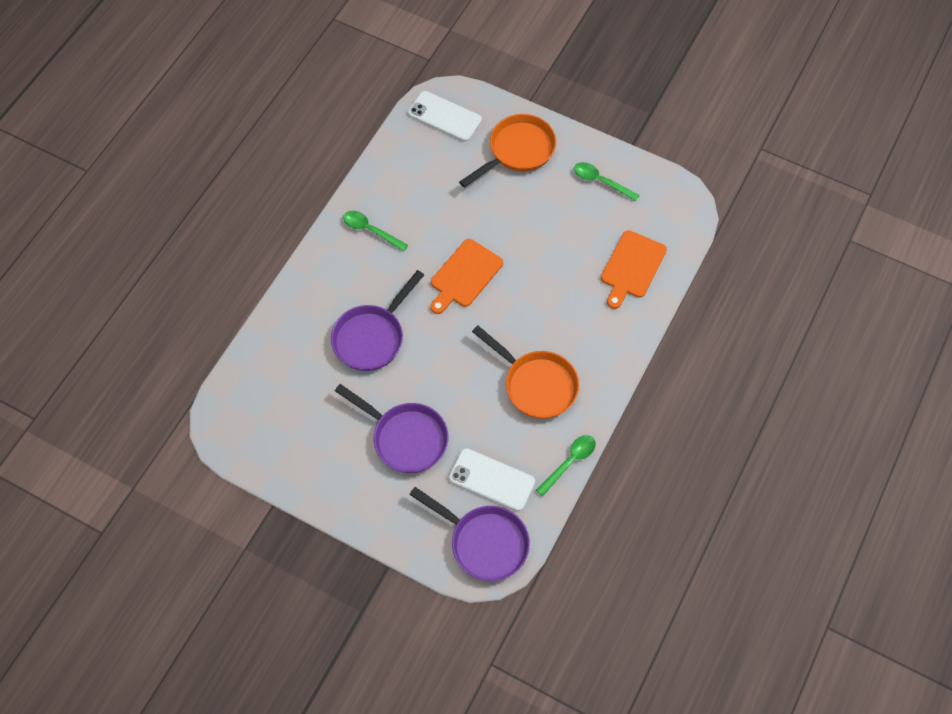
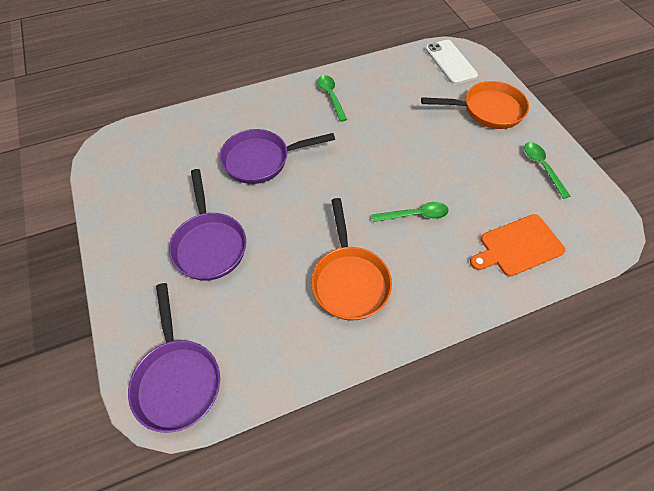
camera: 40 degrees right, 5 degrees down
(464, 276) = (369, 164): orange cutting board -> none
(492, 479) = (238, 329): white phone -> none
(569, 462) = (316, 369): green spoon -> green spoon (415, 215)

